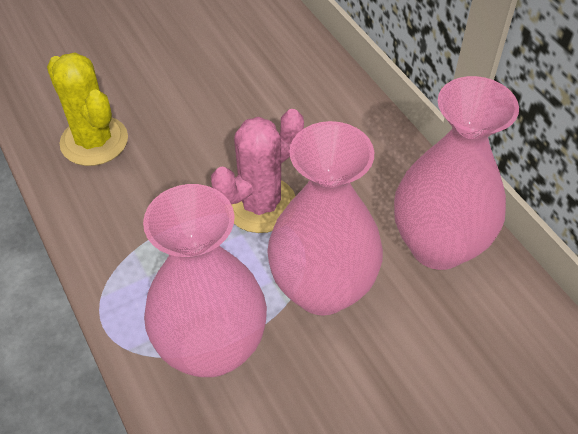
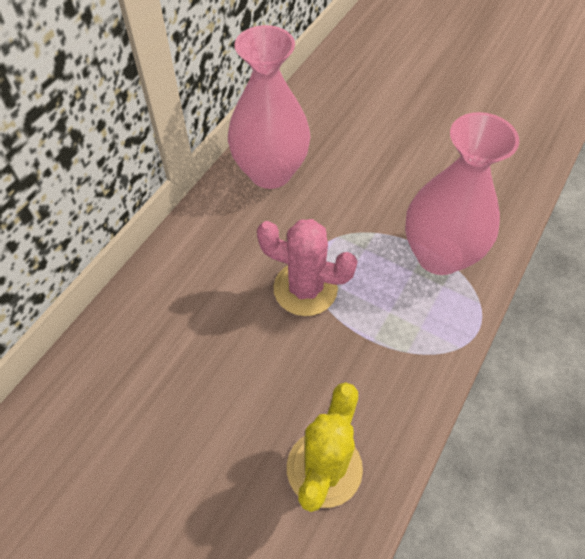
camera: 120 degrees left, 5 degrees up
(322, 289) = (350, 218): pink vase -> none

